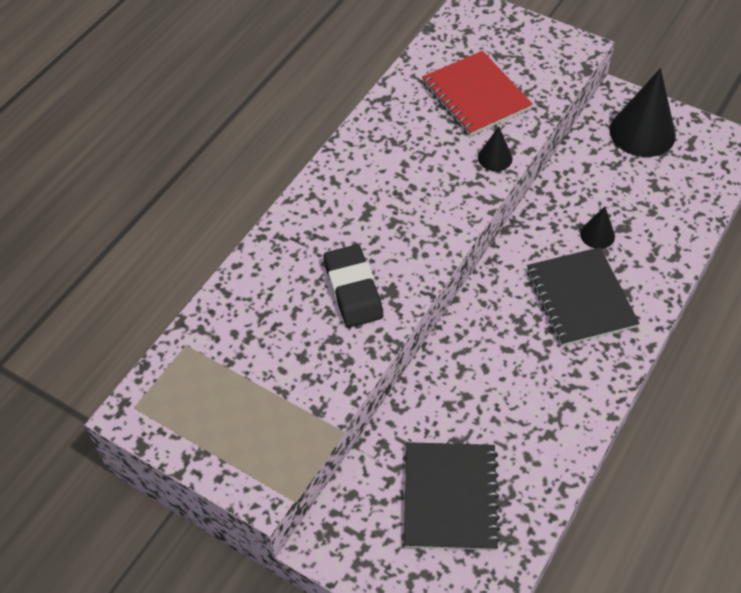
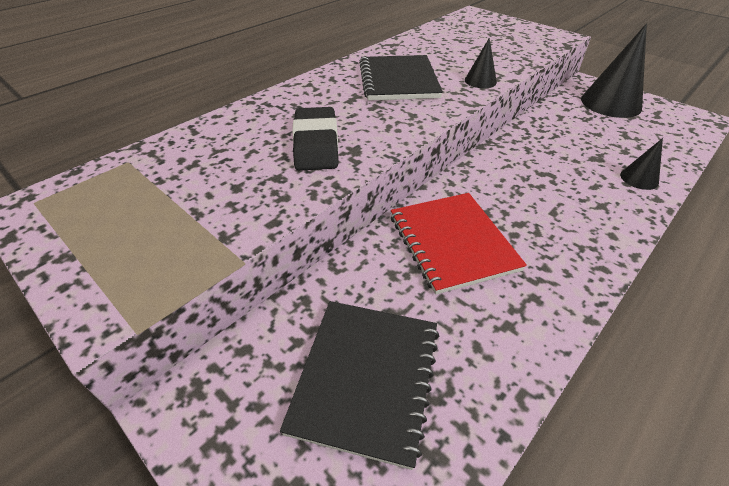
camera: 10 degrees right, 10 degrees down
(476, 96) = (470, 49): red notebook -> red notebook (452, 242)
(580, 298) = (552, 203): black notebook -> black notebook (398, 80)
(597, 235) = (570, 160): black cone -> black cone (639, 178)

